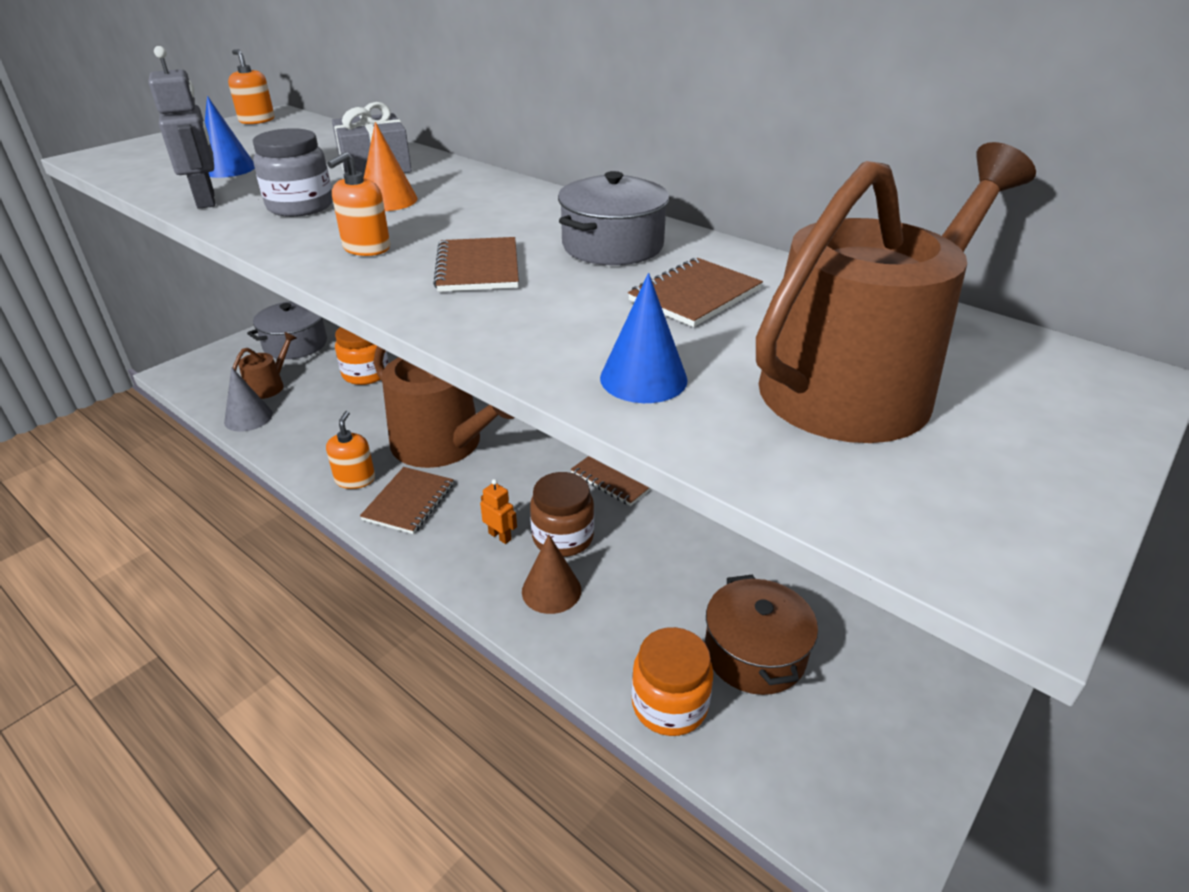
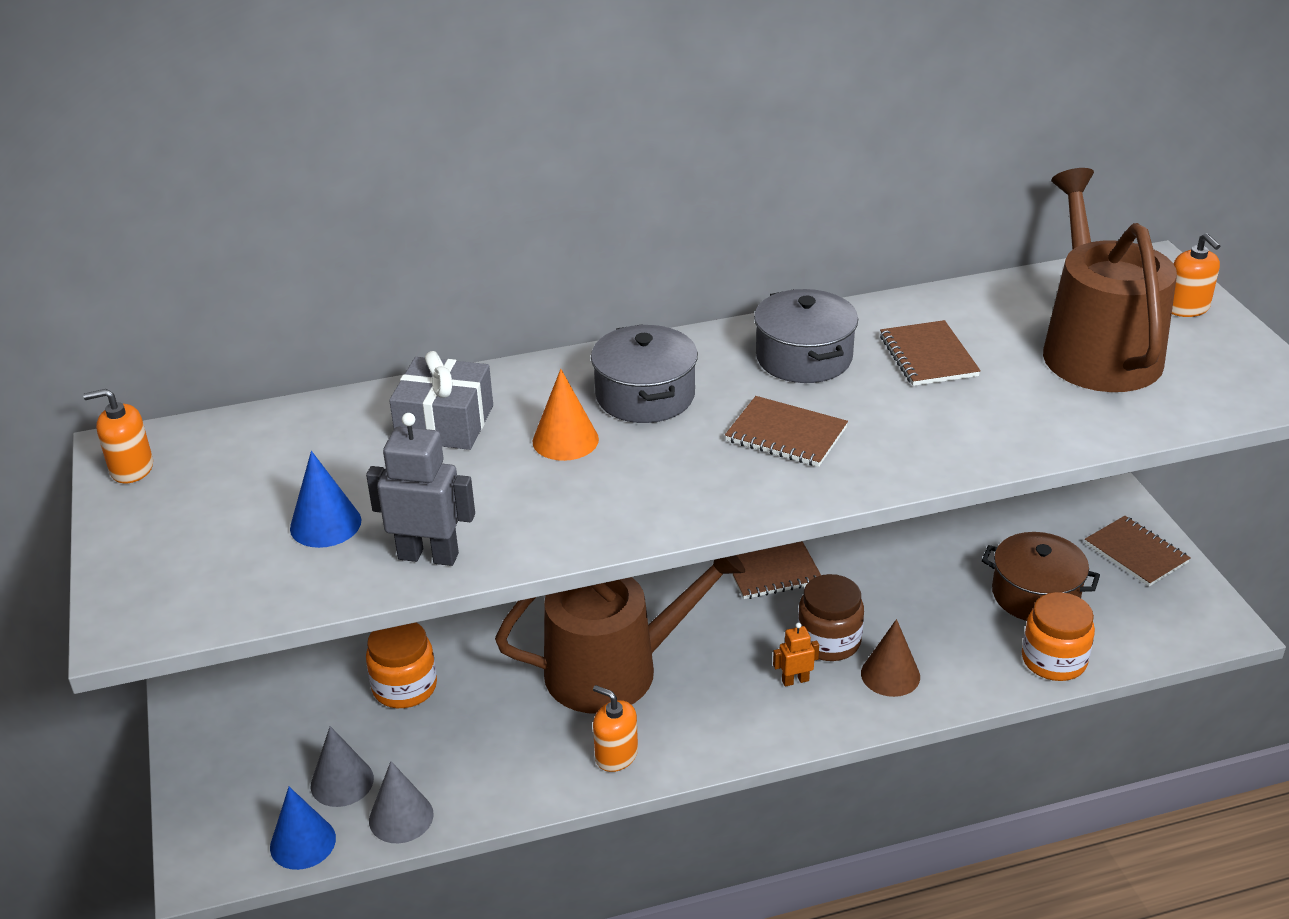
camera: 55 degrees left, 0 degrees up
(269, 386) = (342, 782): brown watering can -> grey cone
(295, 344) = (258, 732): grey pot -> grey pot (645, 395)
(300, 206) = (522, 497): grey jar -> none
(366, 248) = (682, 481): orange soap dispenser -> orange soap dispenser (1186, 308)
(409, 502) = (691, 726): brown notebook -> brown notebook (1136, 553)
(643, 378) = (1032, 422): blue cone -> blue cone (303, 842)

